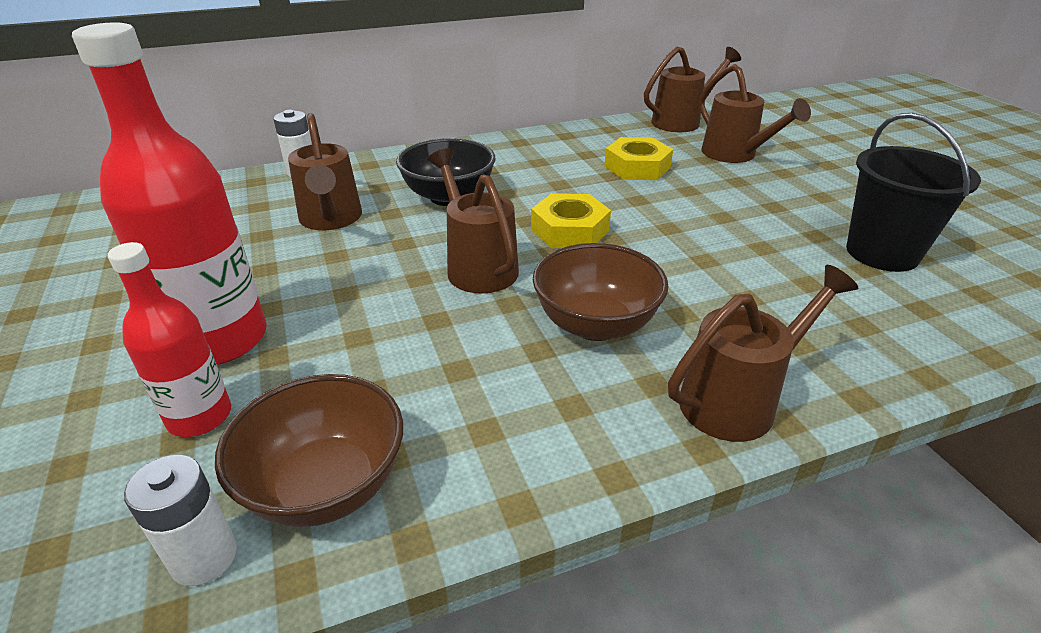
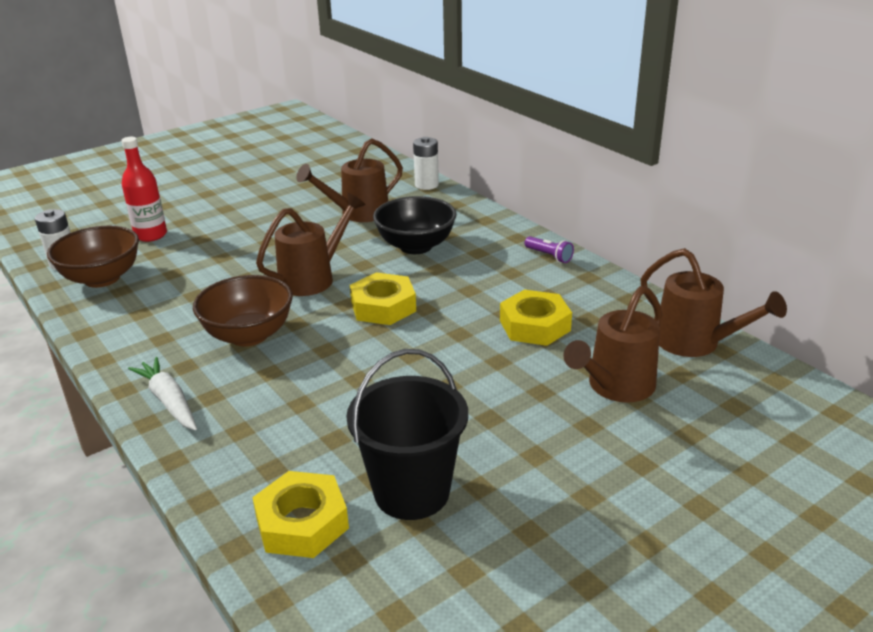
camera: 75 degrees right, 5 degrees down
(220, 340) = (213, 221): red bottle -> none
(519, 142) = (549, 256): none -> purple flashlight
(738, 400) = (169, 401): brown watering can -> white carrot
(942, 313) = (302, 523): none -> yellow nut

